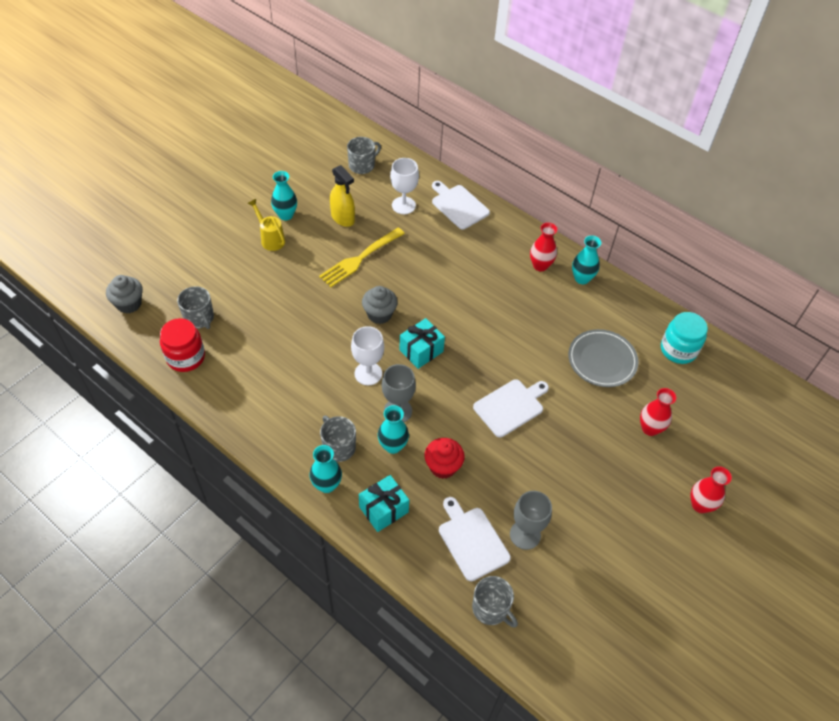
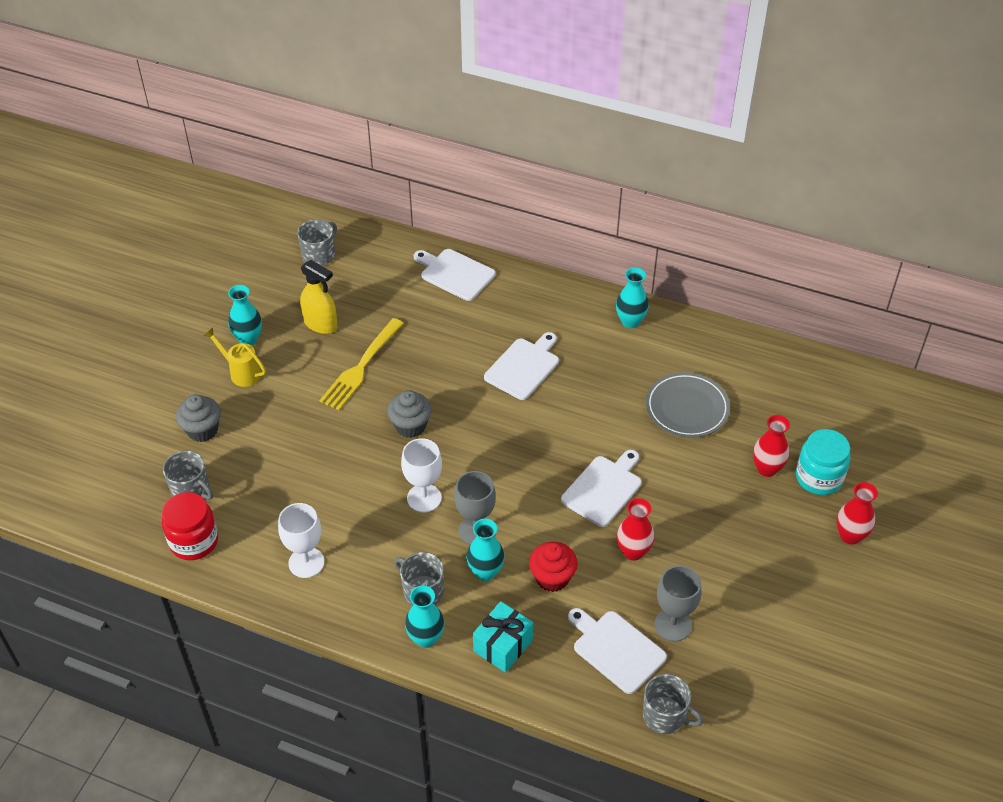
camera: 15 degrees left, 5 degrees down
(129, 304) = (94, 497): grey cupcake -> grey cupcake (202, 430)
(403, 205) = (389, 290): white goblet -> white goblet (306, 562)
(421, 351) = (476, 454): turquoise gift -> none
(484, 292) = (524, 367): none -> white cutting board
(540, 265) = (577, 319): red vase -> red vase (633, 551)
(678, 350) = (767, 373): turquoise jar -> turquoise jar (818, 477)

